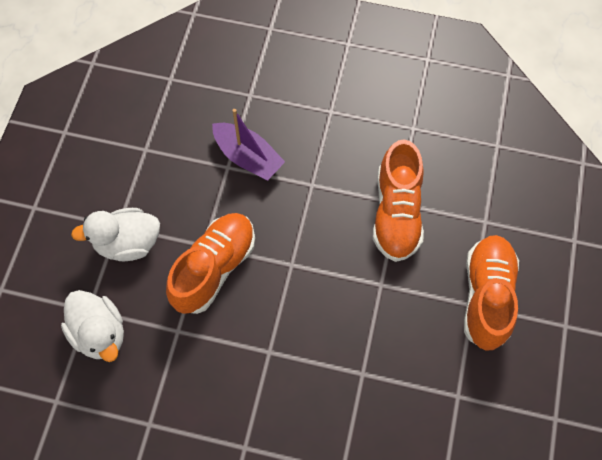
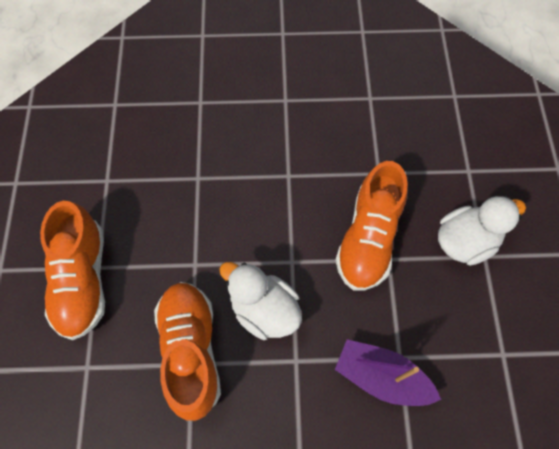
camera: 165 degrees right, 0 degrees up
(100, 333) = (447, 154): white duck -> white duck (264, 309)

